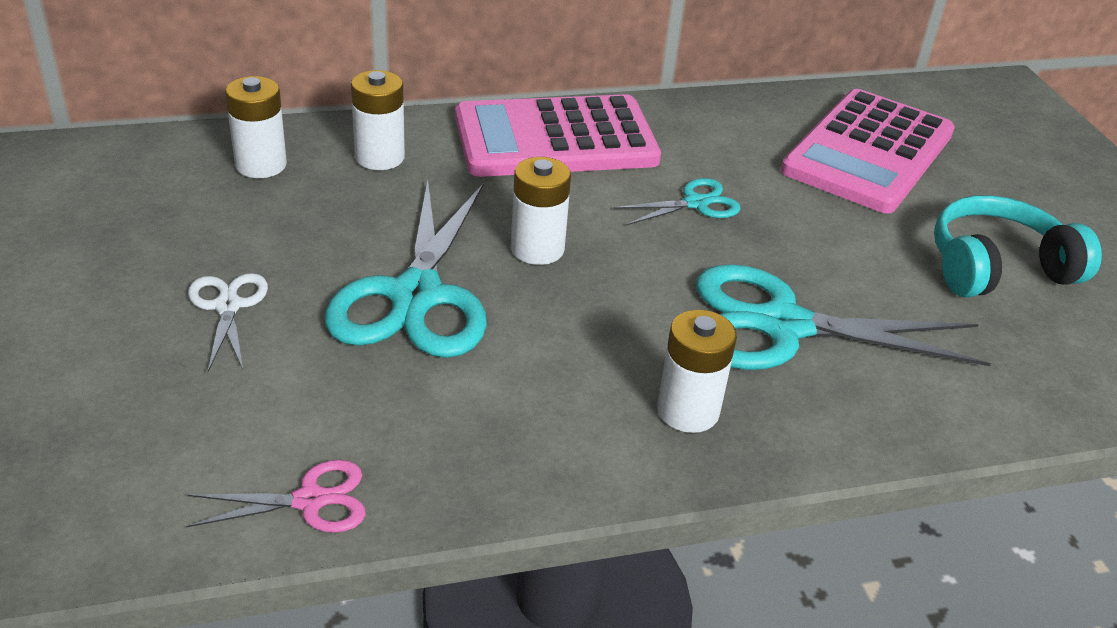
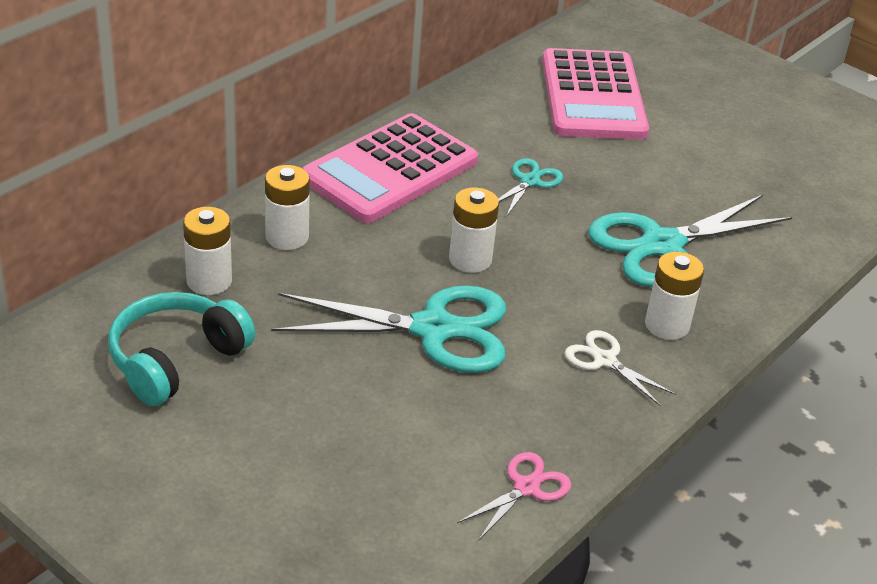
camera: 35 degrees left, 0 degrees up
(228, 306) = (322, 395): white scissors -> white scissors (604, 360)
(416, 297) = (434, 329): turquoise scissors -> turquoise scissors turned 60 degrees counterclockwise
(997, 267) = (736, 151): turquoise headphones -> turquoise headphones (176, 360)

